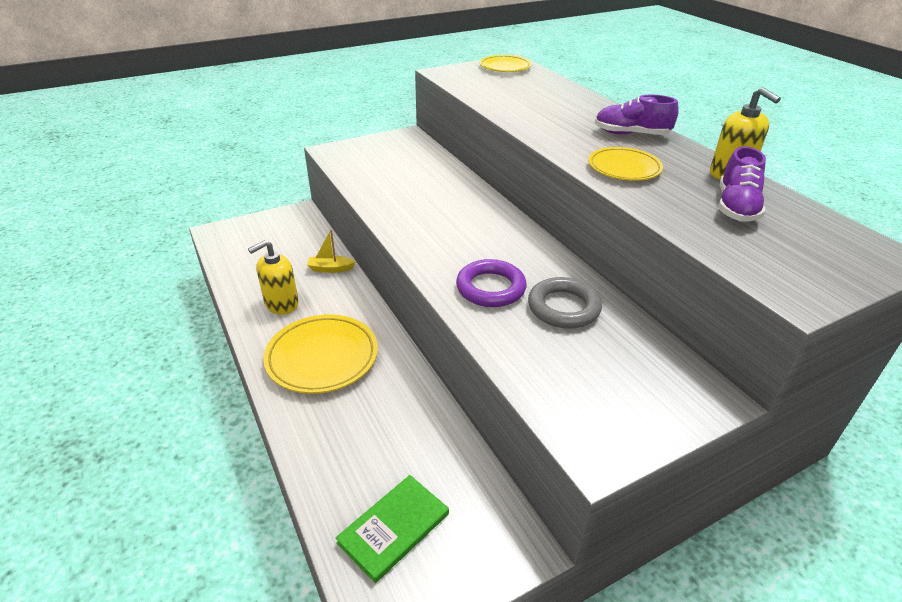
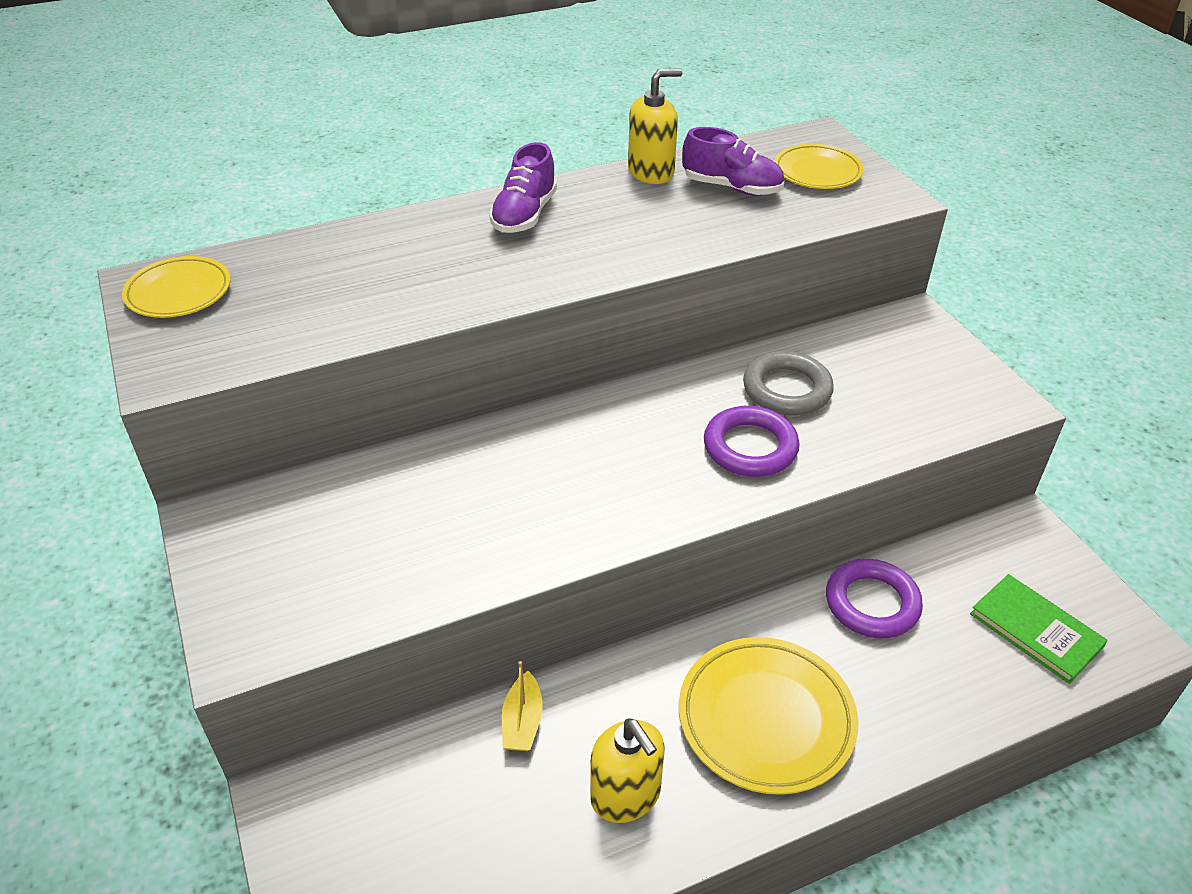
camera: 85 degrees left, 5 degrees up
(417, 417) = (872, 603): none -> purple ring
(624, 168) = (631, 240): yellow plate -> yellow plate (817, 172)

